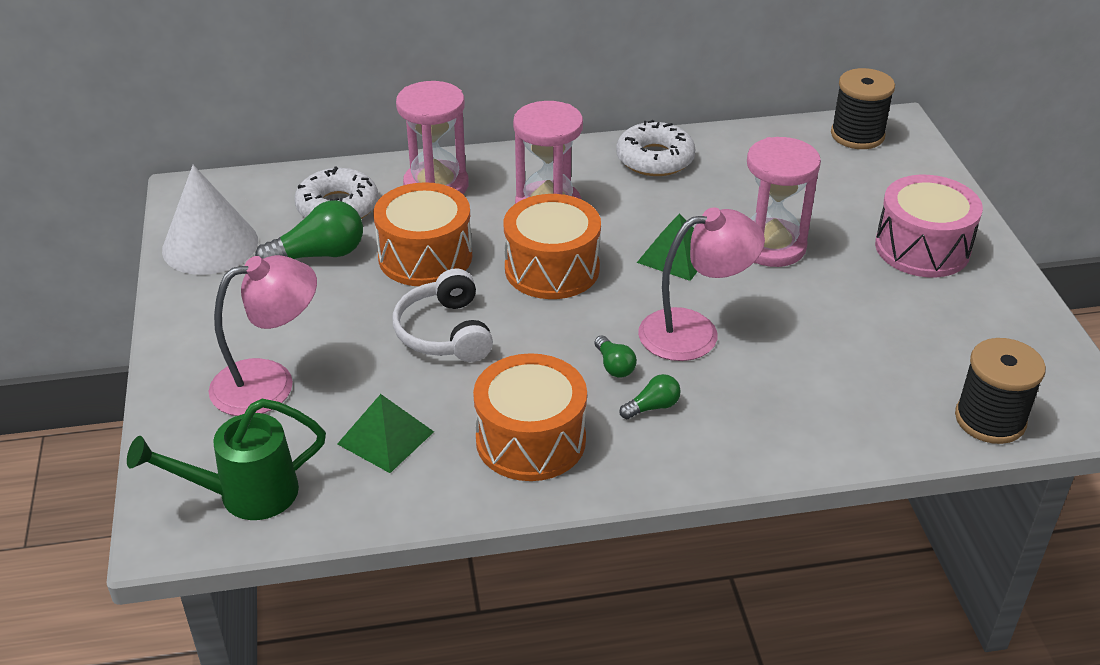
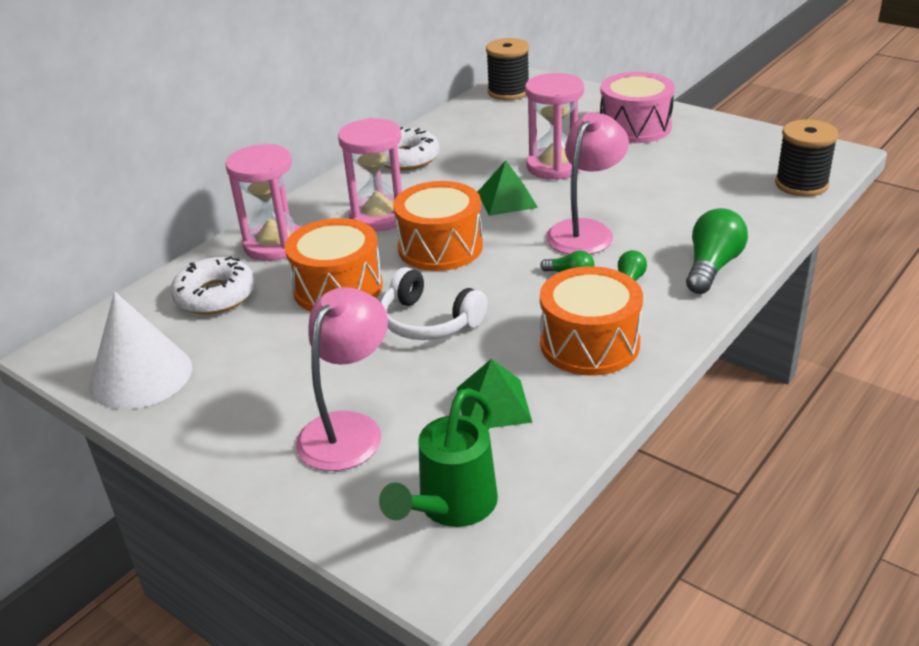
camera: 40 degrees left, 5 degrees down
(319, 255) = (251, 331): green light bulb -> green light bulb (712, 267)

